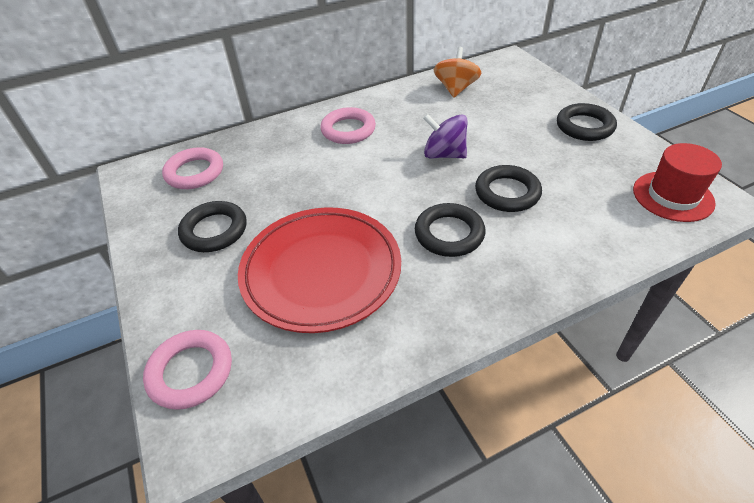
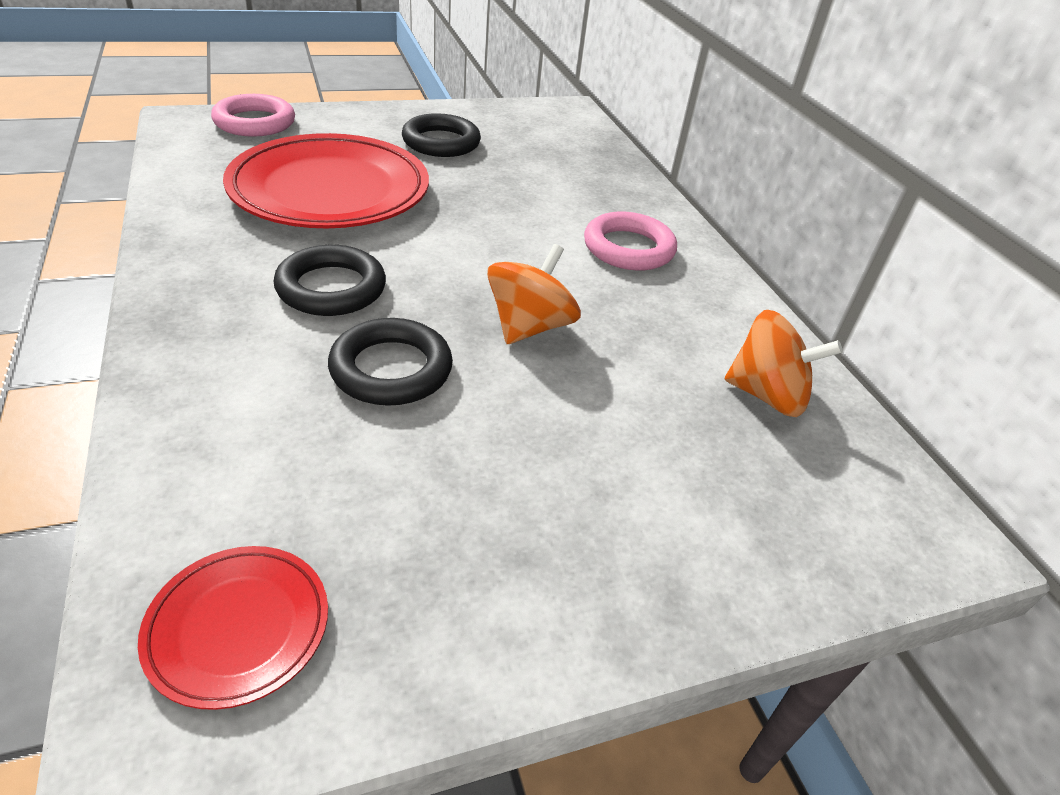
camera: 90 degrees right, 5 degrees down
(195, 172) = (556, 138): pink ring -> none
(444, 154) = (529, 327): purple spinning top -> orange spinning top
(584, 126) = (575, 572): black ring -> none
(672, 196) = (238, 627): red hat -> red plate

